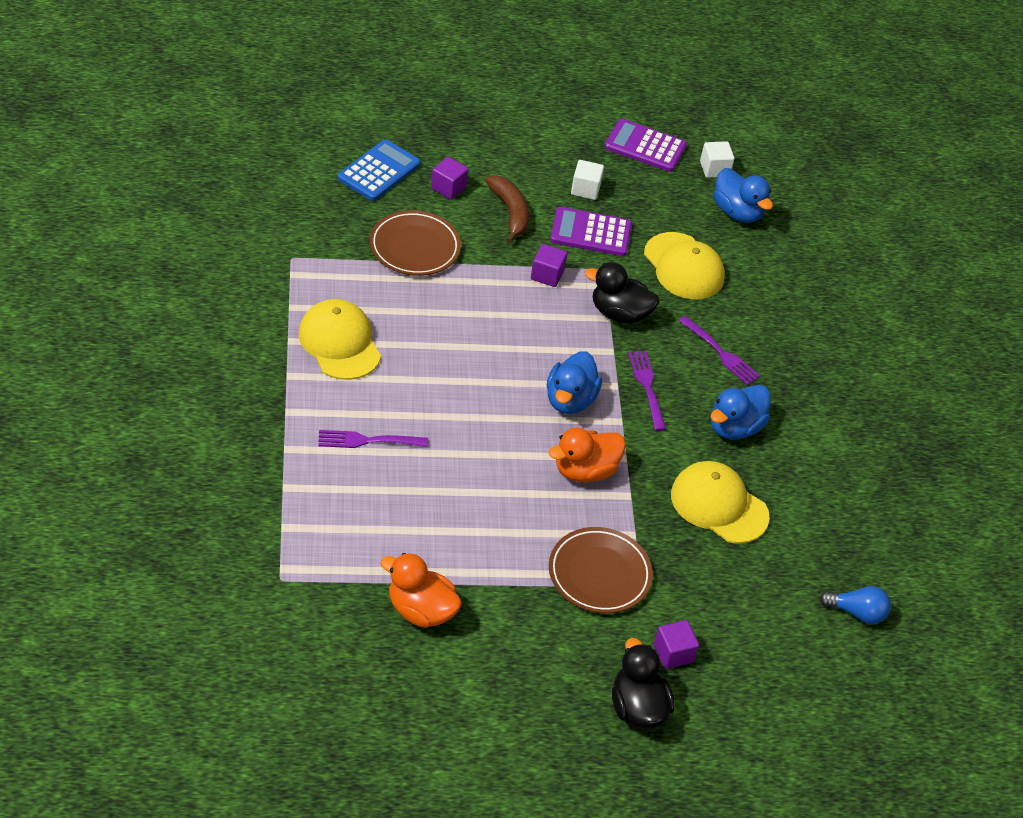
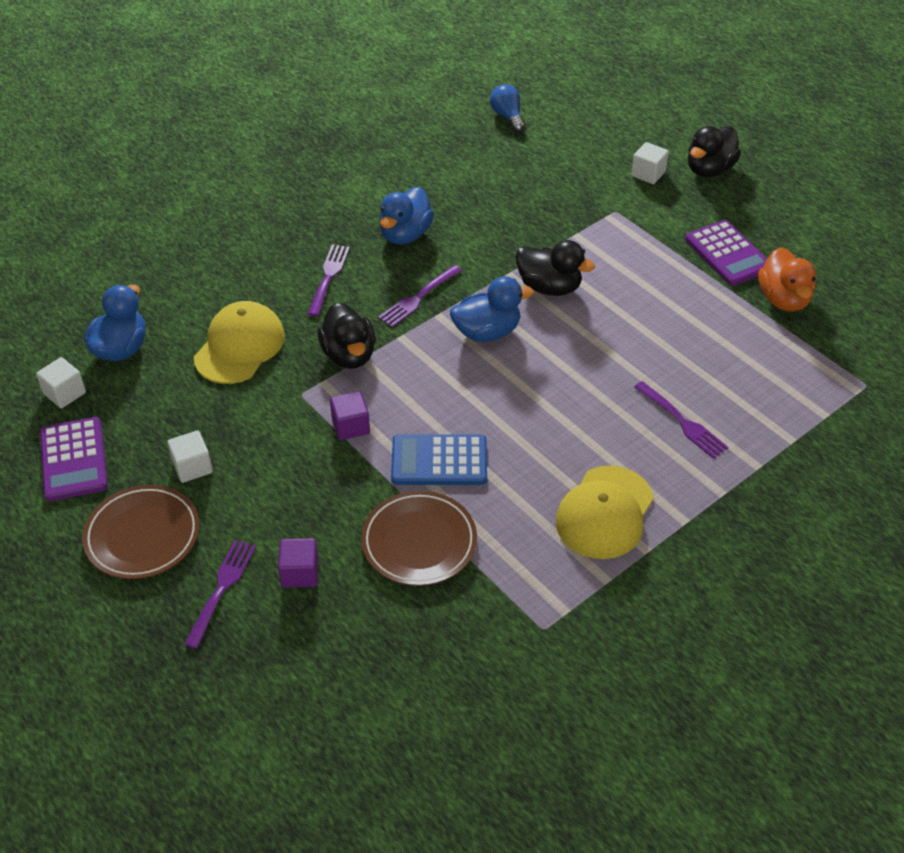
camera: 120 degrees left, 0 degrees up
(379, 171) = (333, 649): blue calculator -> blue calculator (439, 461)
(471, 153) = (221, 589): none -> purple fork
(510, 213) = (288, 502): brown banana -> none
(585, 471) = (549, 287): orange duck -> black duck
(590, 233) = (257, 429): purple calculator -> purple calculator (728, 254)
(599, 574) = (632, 234): brown plate -> brown plate (142, 535)
(673, 653) = (648, 174): purple cube -> white cube
(719, 505) = (494, 209): yellow cap -> none
(734, 427) = (405, 234): blue duck -> blue duck turned 105 degrees clockwise

